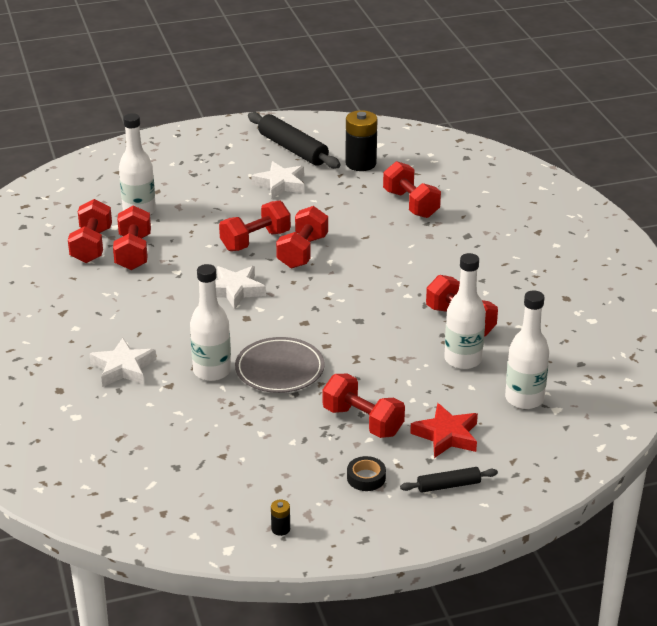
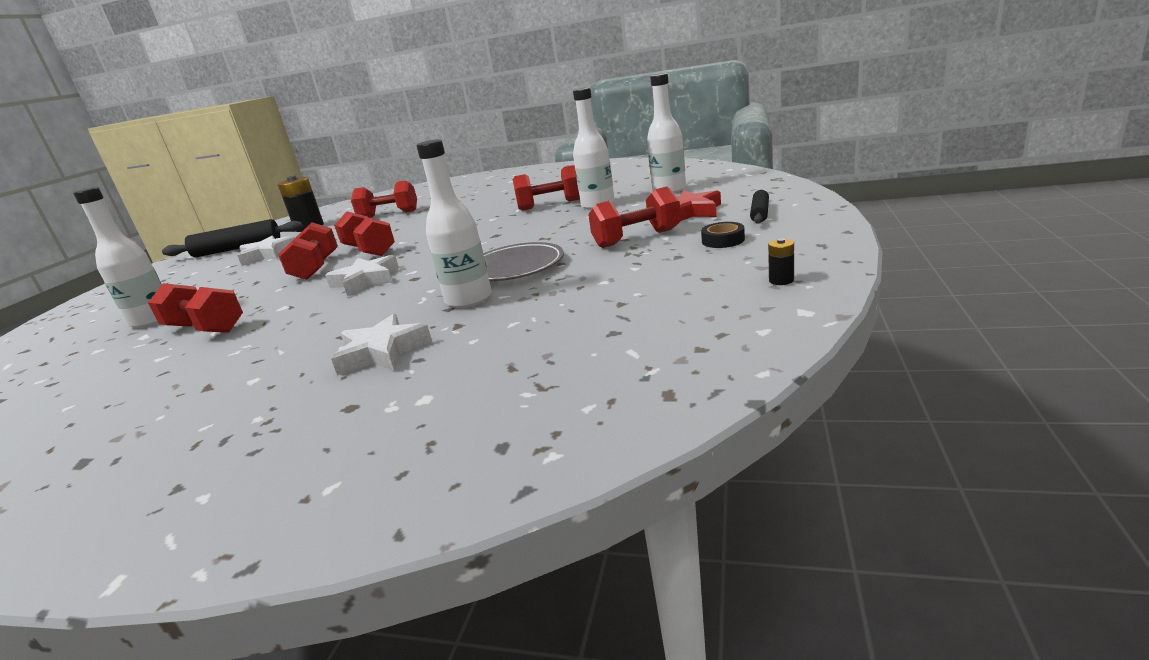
camera: 55 degrees left, 10 degrees down
(91, 246) = (140, 353): red dumbbell -> none

